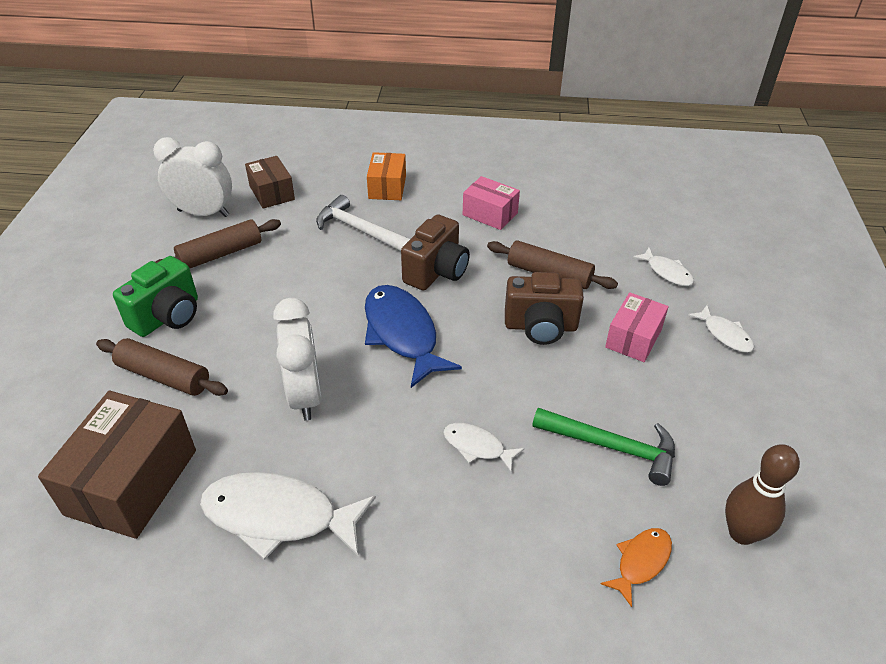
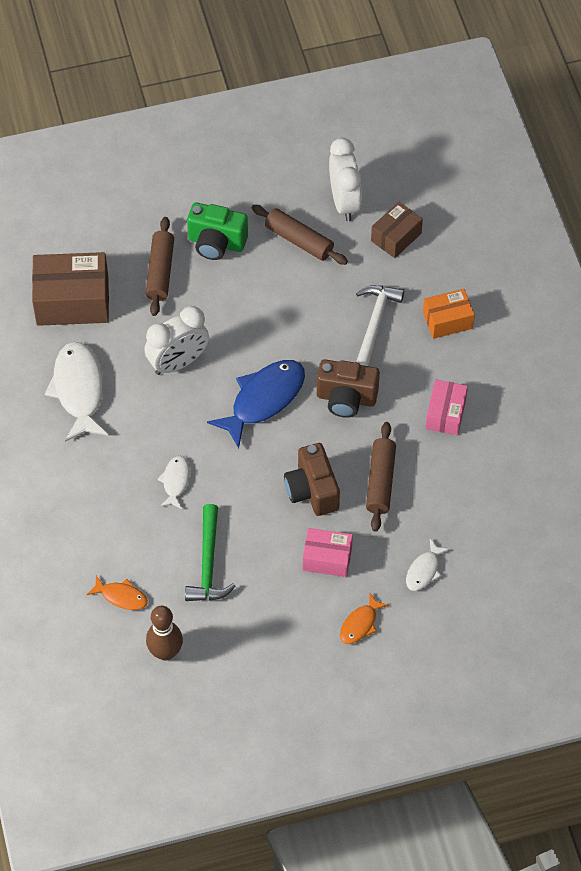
camera: 70 degrees right, 15 degrees up
(725, 334) = (360, 624): white fish -> orange fish

